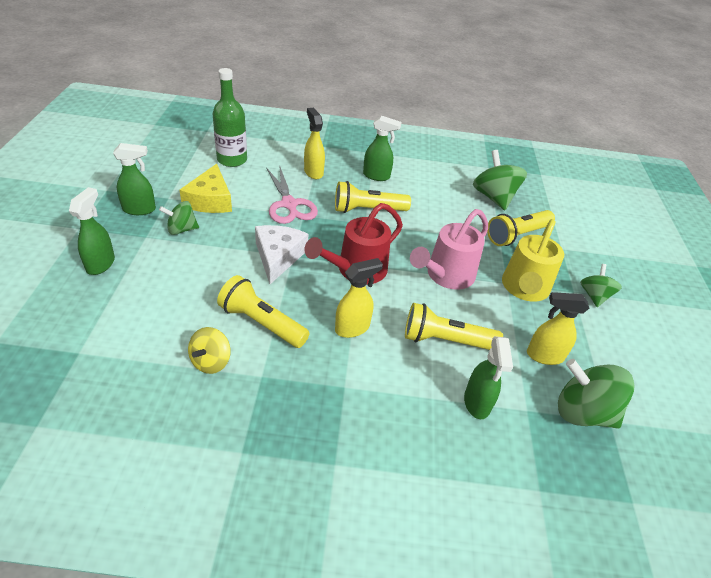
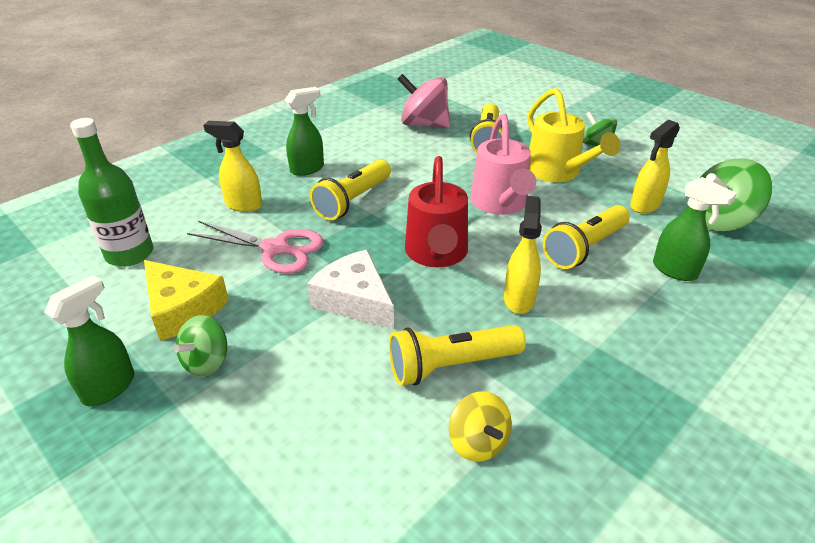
camera: 45 degrees left, 5 degrees down
(101, 264) = (176, 484): green spray bottle -> none
(494, 197) = (424, 124): green spinning top -> pink spinning top

